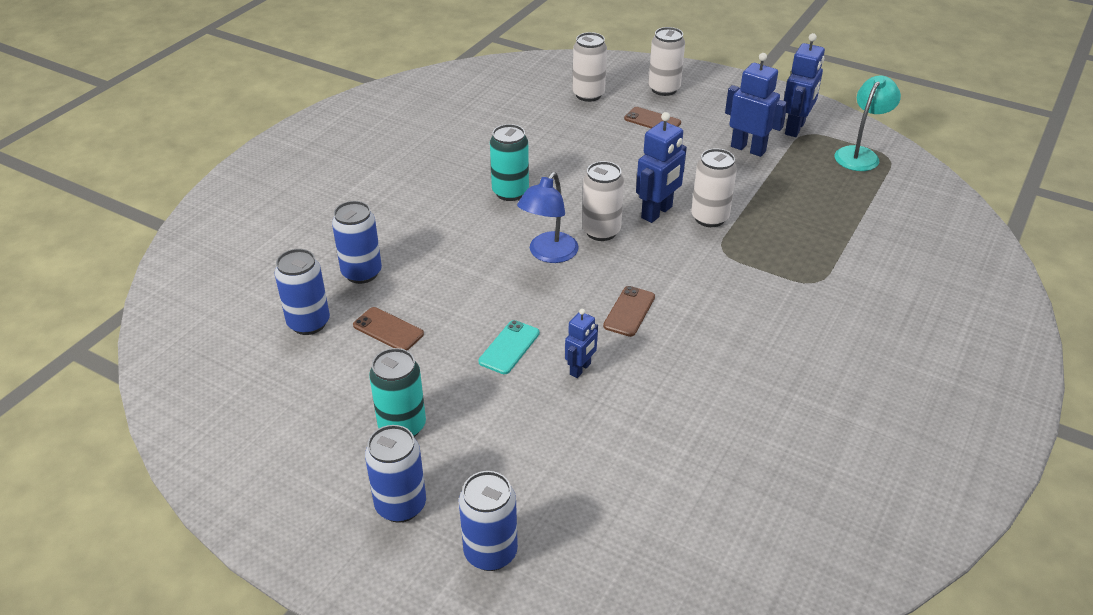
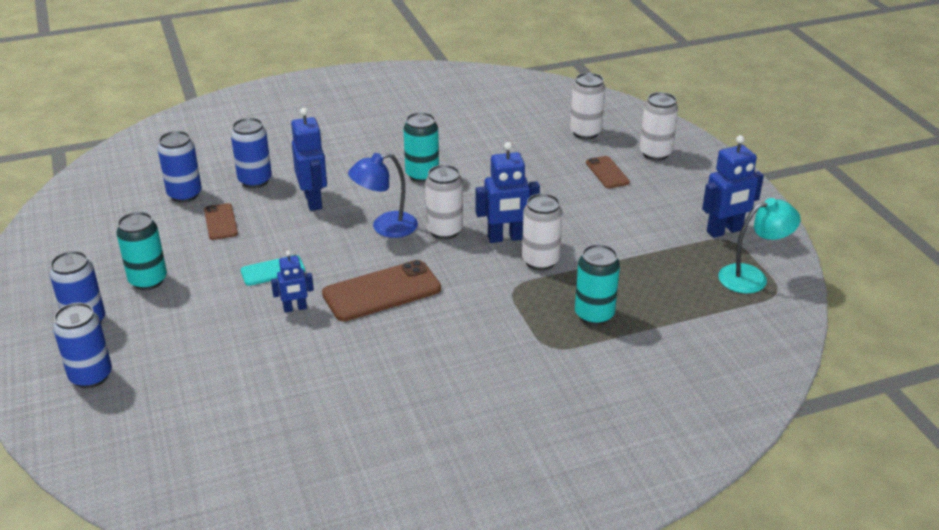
camera: 40 degrees right, 5 degrees down
(629, 311) = (381, 291): brown phone -> brown phone, size x1.79
(748, 149) = (655, 228): blue robot -> blue robot (313, 201)
(807, 240) = (594, 315): none -> turquoise can

